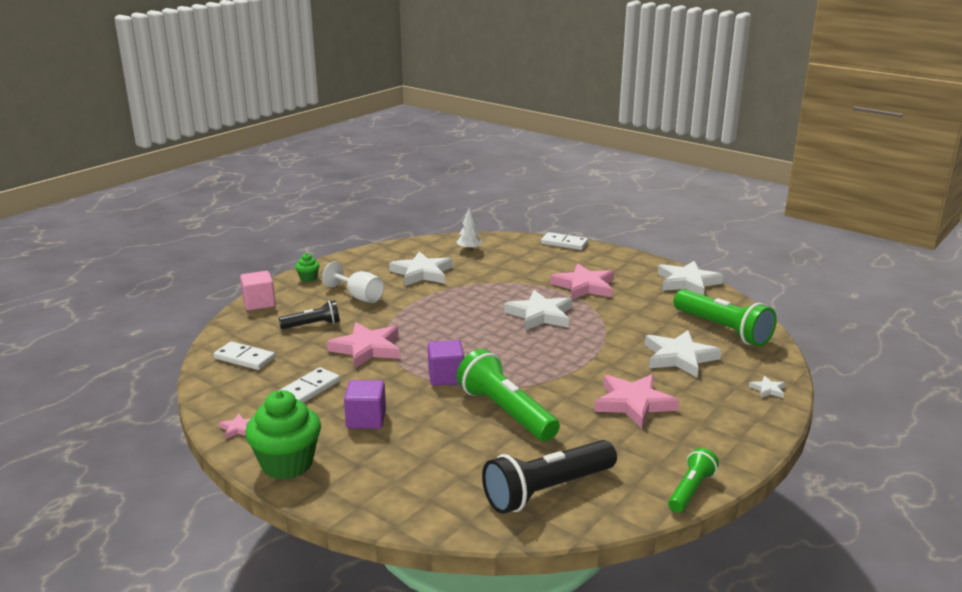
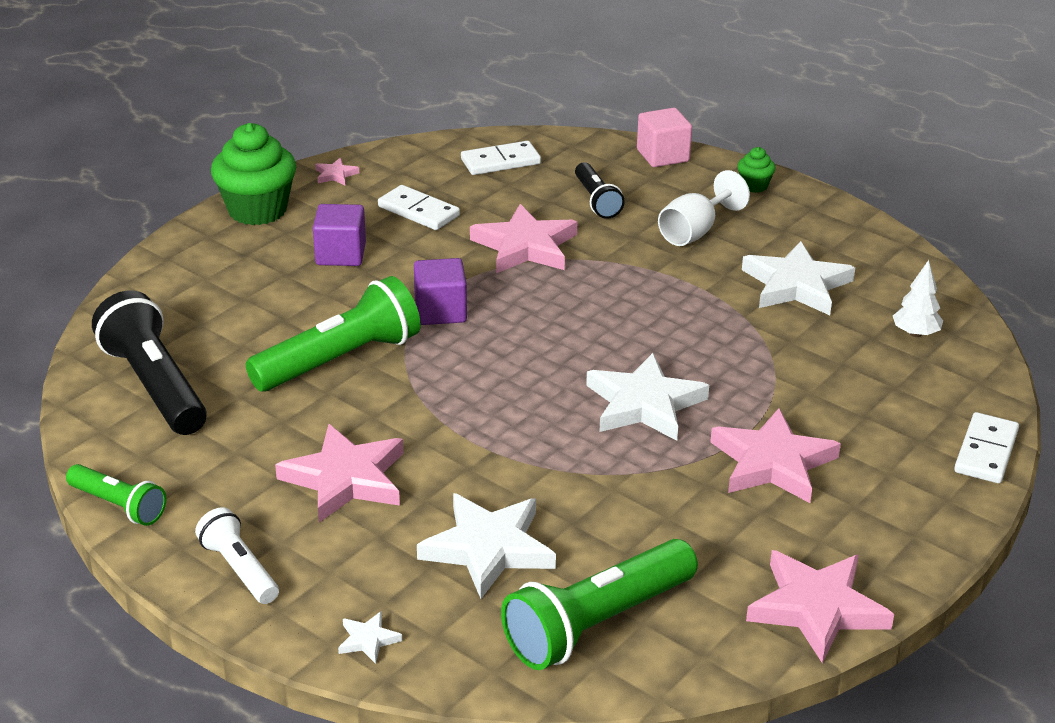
camera: 90 degrees right, 10 degrees up
(244, 358) = (500, 161): white domino -> white domino turned 45 degrees clockwise
(687, 282) = (817, 608): white star -> pink star
(732, 435) = (239, 569): none -> white flashlight

